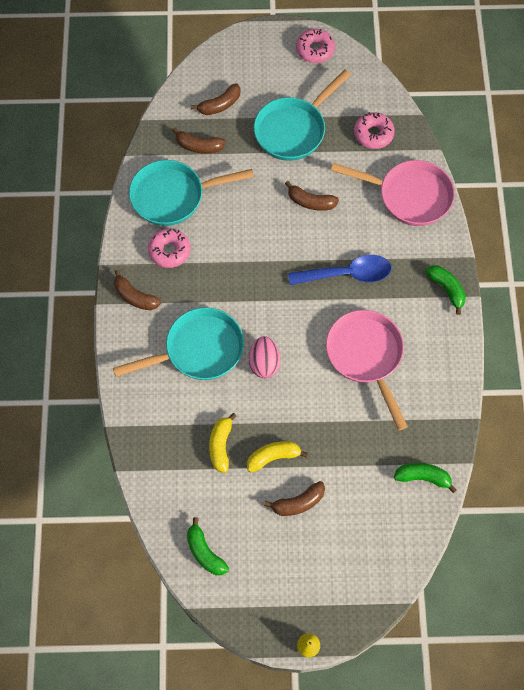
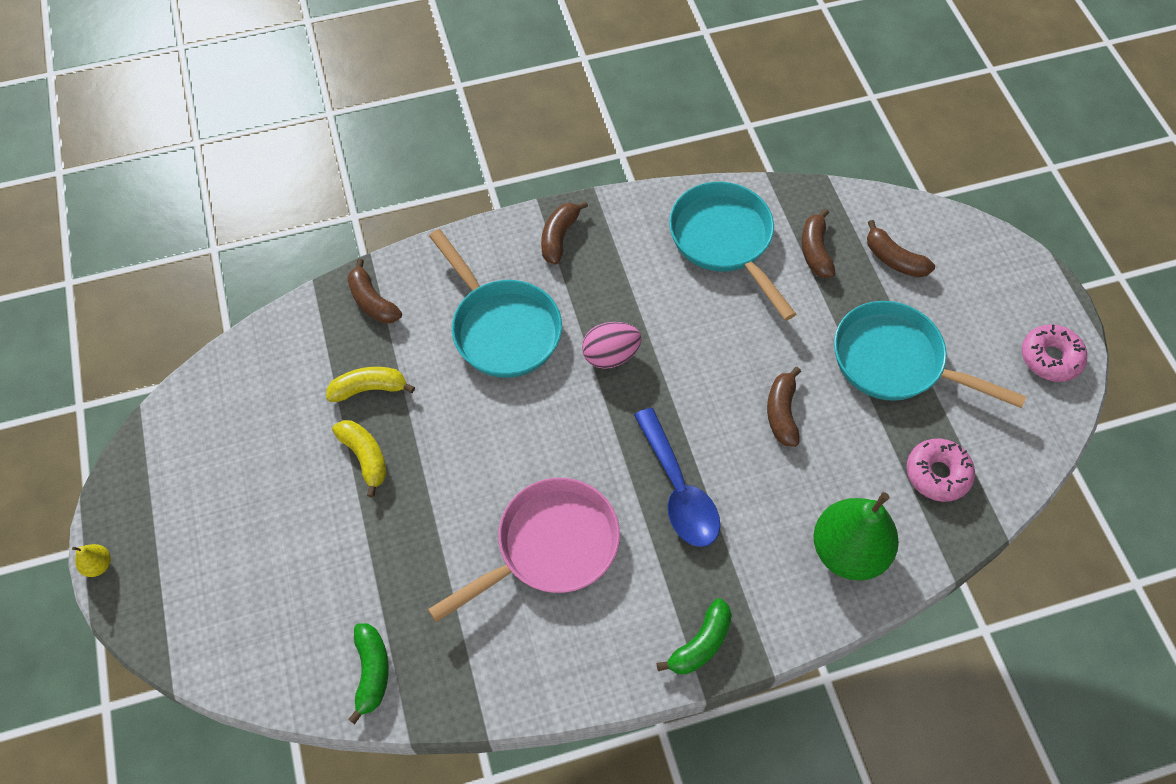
camera: 75 degrees right, 5 degrees down
(169, 251) = (639, 258): pink donut -> none
(205, 552) = (216, 407): green banana -> none
(264, 363) = (503, 413): pink egg -> pink egg (610, 355)
(298, 503) = (303, 505): brown banana -> brown banana (372, 301)
(409, 196) = (848, 551): pink pan -> green pear

